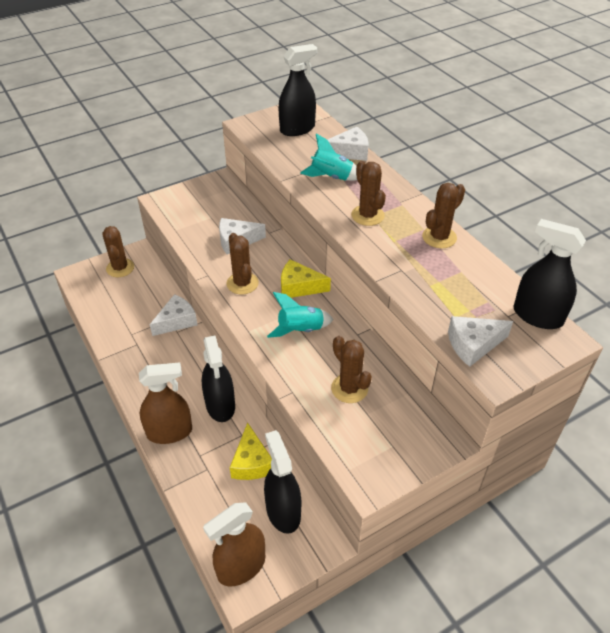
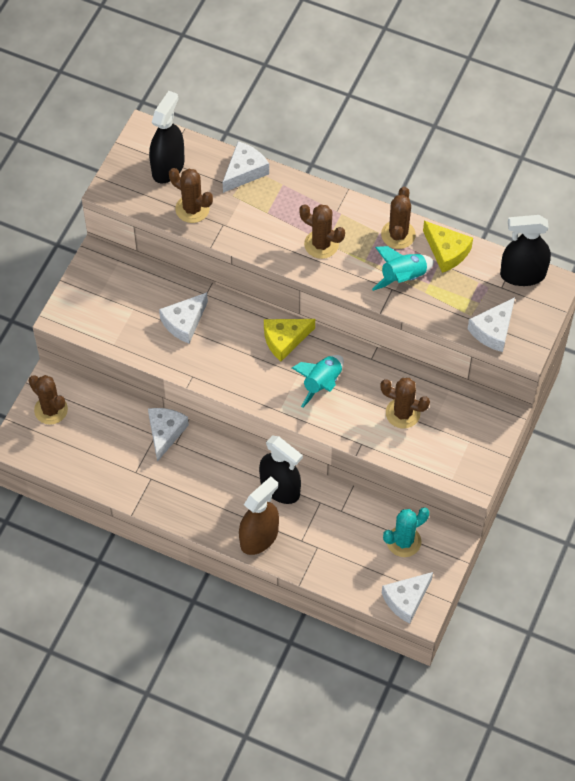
camera: 35 degrees left, 15 degrees up
(241, 566) = (406, 599): brown spray bottle -> white cheese
(242, 283) = (232, 366): brown cactus -> brown cactus (192, 209)
(251, 462) = (347, 519): yellow cheese -> yellow cheese (446, 251)
(283, 511) = (403, 541): black spray bottle -> turquoise cactus
(331, 177) = (254, 215): turquoise rocket -> turquoise rocket (403, 277)

